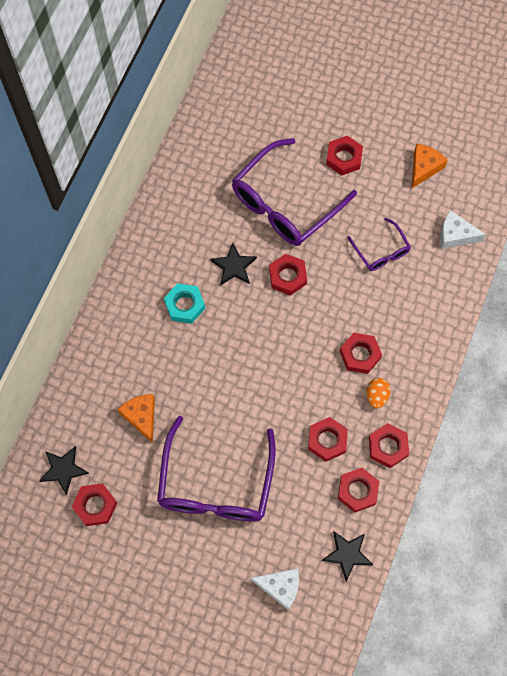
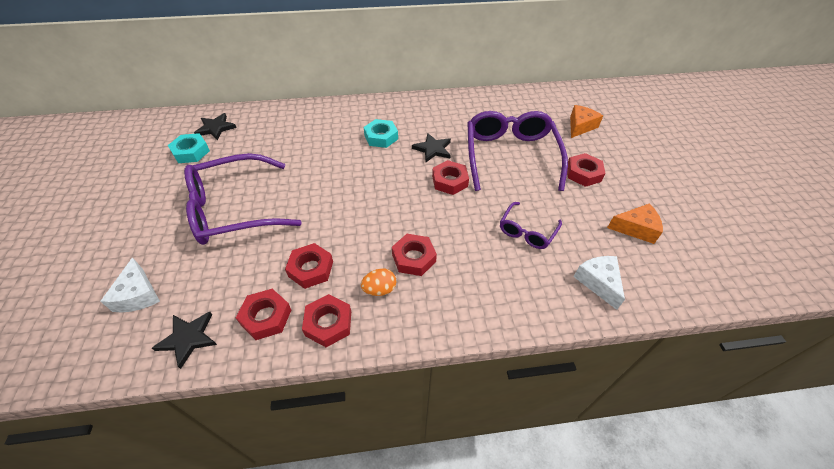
camera: 60 degrees right, 20 degrees down
(95, 506) = (191, 152): red nut -> turquoise nut
(141, 417) = (276, 148): orange cheese -> orange cheese (580, 126)
(286, 203) = (510, 156): purple glasses -> purple glasses turned 75 degrees clockwise

